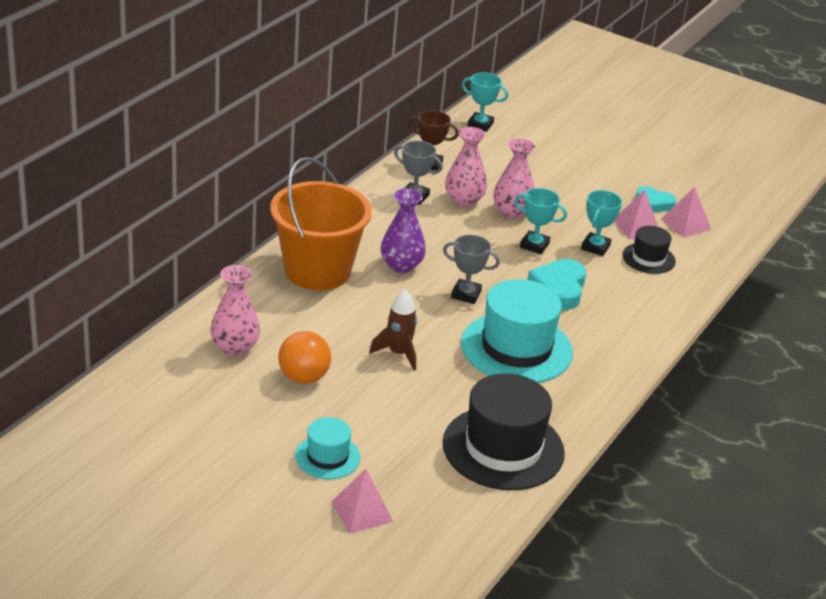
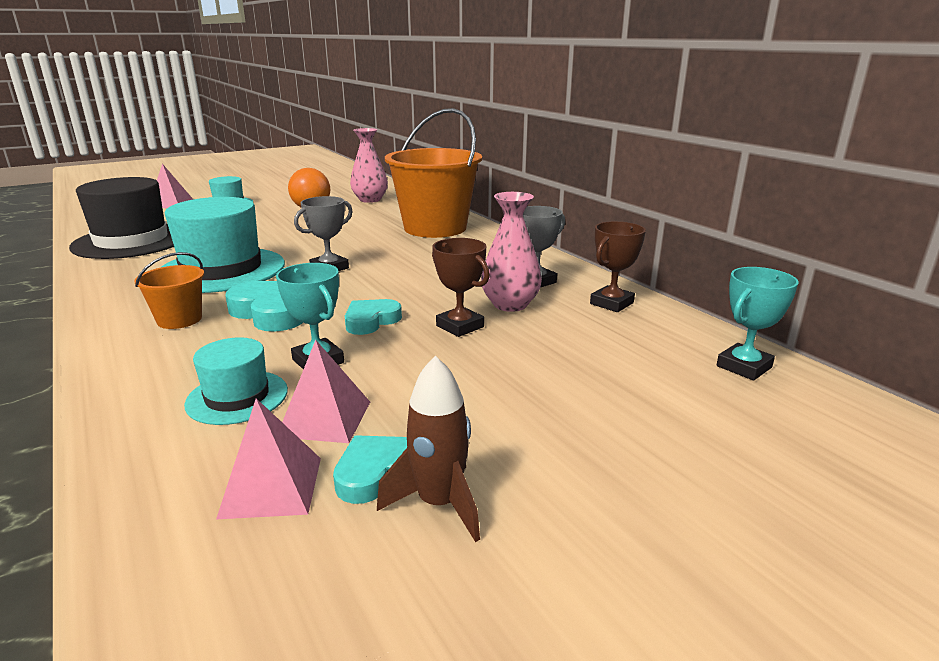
camera: 120 degrees right, 10 degrees down
(398, 353) = (291, 233): brown rocket -> brown rocket (439, 503)
(401, 265) = (409, 254): purple vase -> none
(512, 212) = (460, 326): pink vase -> brown trophy
(534, 245) = (371, 321): turquoise trophy -> turquoise heart
(604, 321) = (179, 320): none -> orange bucket
(648, 258) = (237, 397): black hat -> turquoise hat

